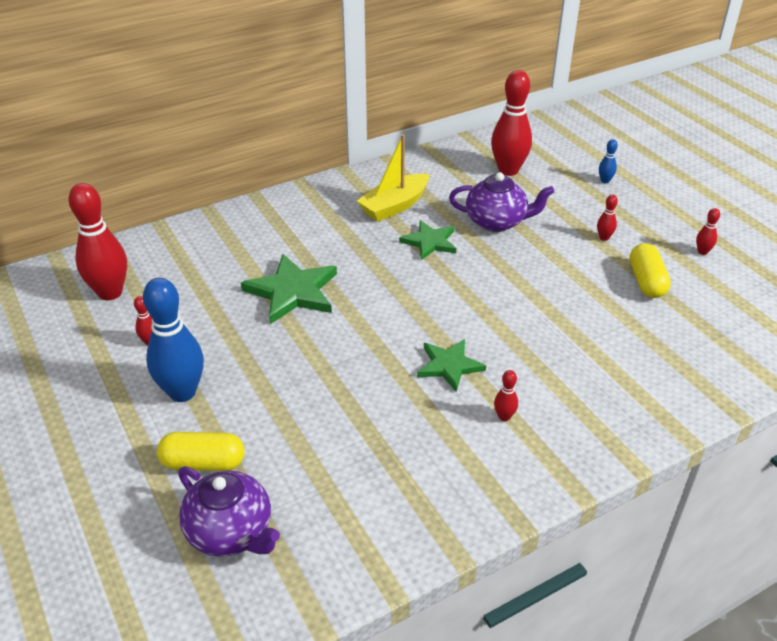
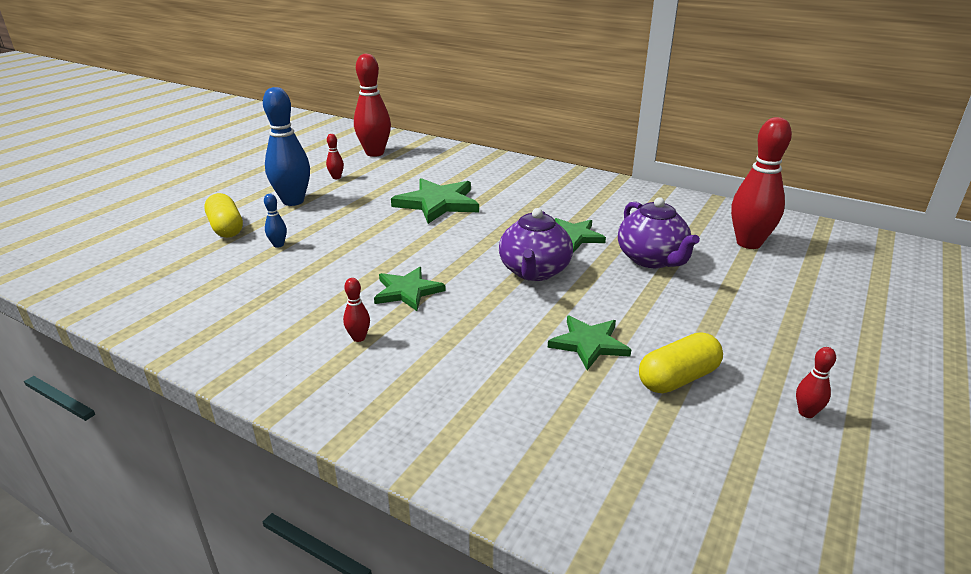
camera: 60 degrees right, 10 degrees down
(231, 532) = (161, 256): purple teapot -> purple teapot (534, 271)
(394, 206) = (602, 208): yellow boat -> none
(587, 301) = (589, 344): none -> green star
(604, 238) = (720, 328): red bowling pin -> none
(605, 181) = (833, 303): blue bowling pin -> blue bowling pin (278, 245)

